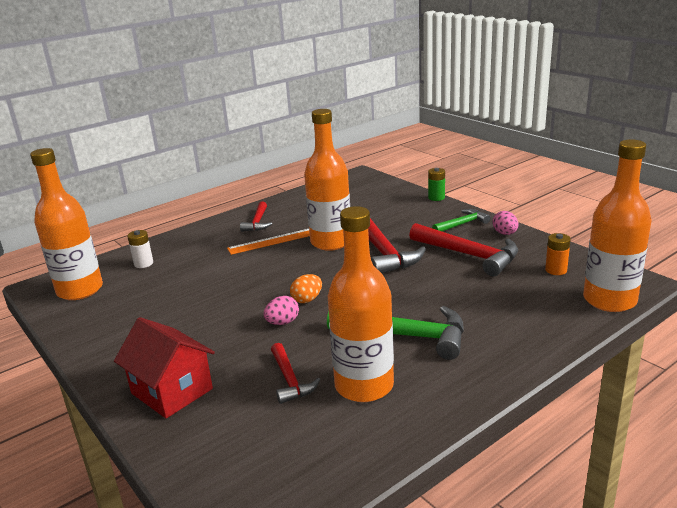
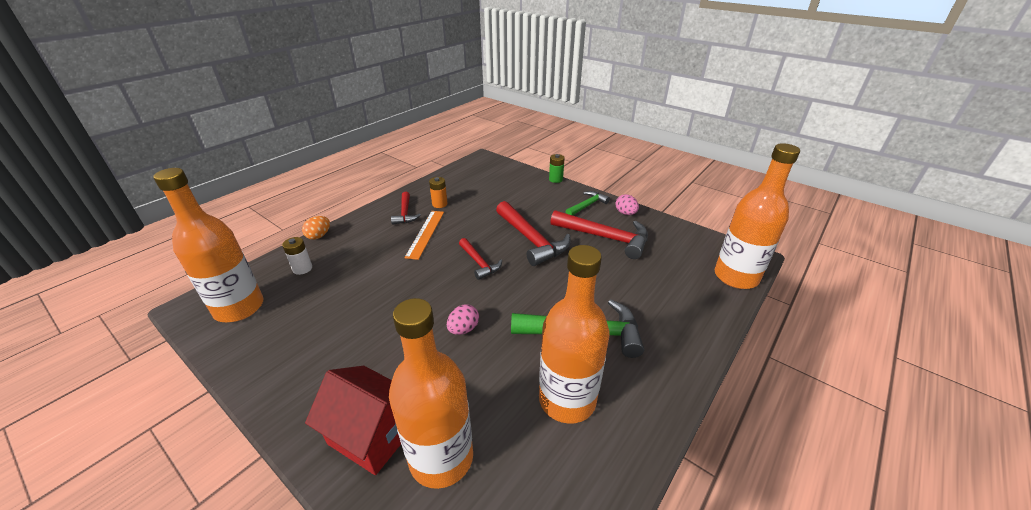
camera: 15 degrees left, 10 degrees up
(272, 241) = (425, 233): orange ruler -> orange ruler turned 45 degrees counterclockwise
(290, 380) = (493, 402): red hammer -> red hammer (479, 263)
(307, 299) = (479, 299): orange egg -> orange egg (319, 236)
(331, 242) = (480, 231): orange bottle -> orange bottle (441, 458)
(556, 270) = (681, 248): orange battery -> orange battery (439, 204)

